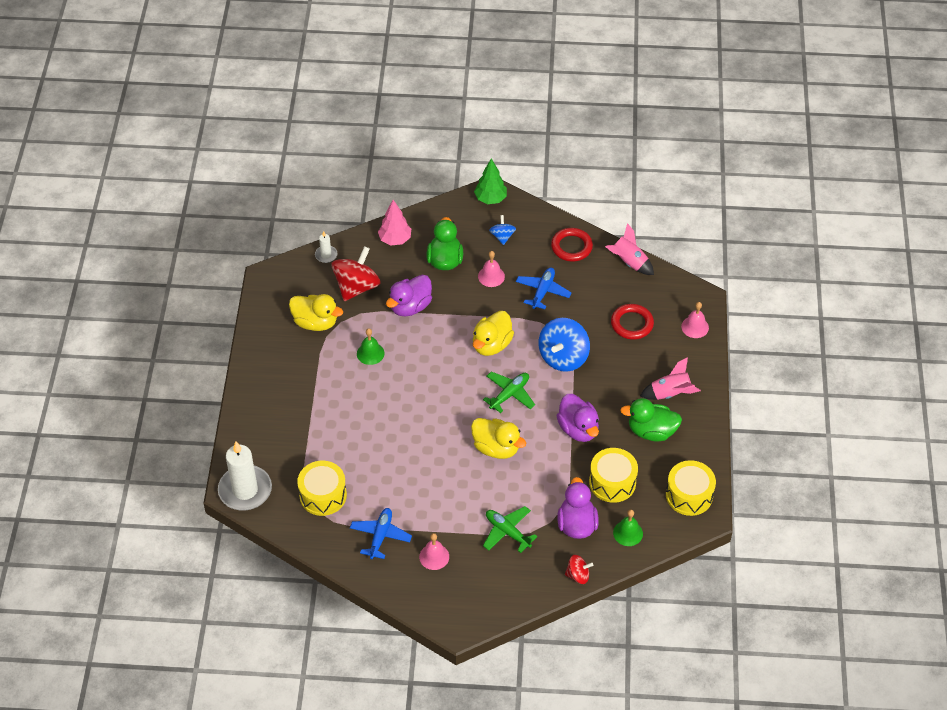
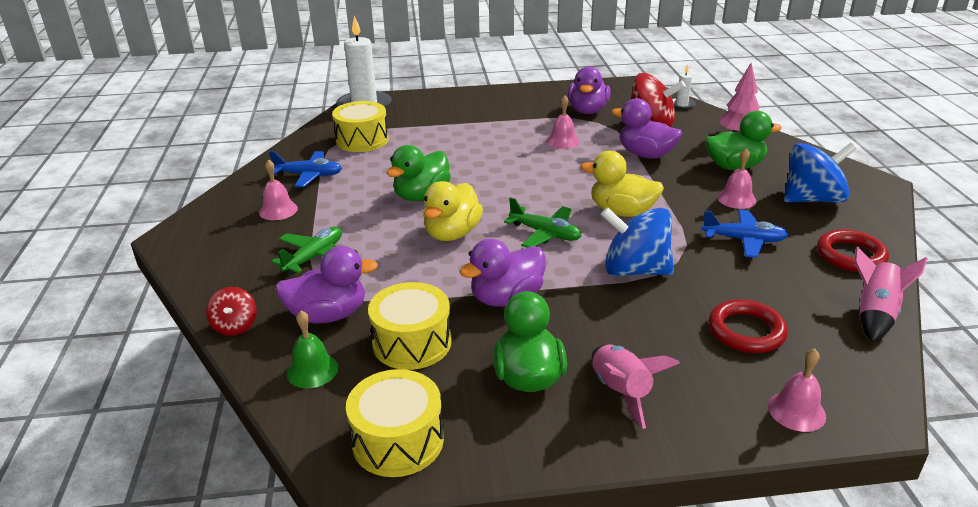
camera: 80 degrees right, 20 degrees down
(315, 322) = (587, 111): yellow duck -> purple duck
(370, 353) = (563, 141): green bell -> pink bell
(436, 460) = (421, 196): none -> green duck
(490, 199) = (867, 184): green tree -> none
(502, 236) = (812, 199): blue spinning top -> blue spinning top, size x1.92

